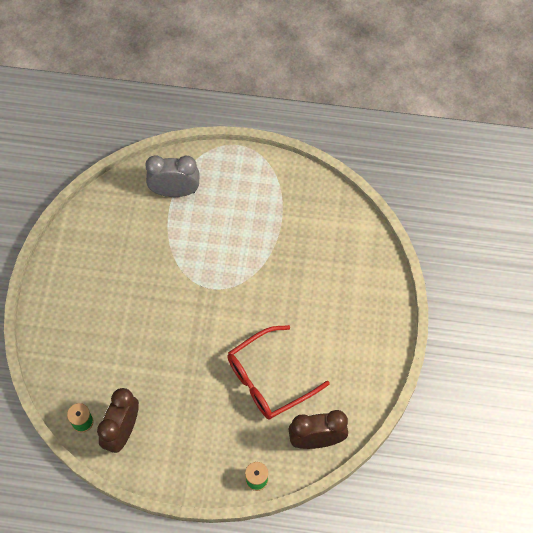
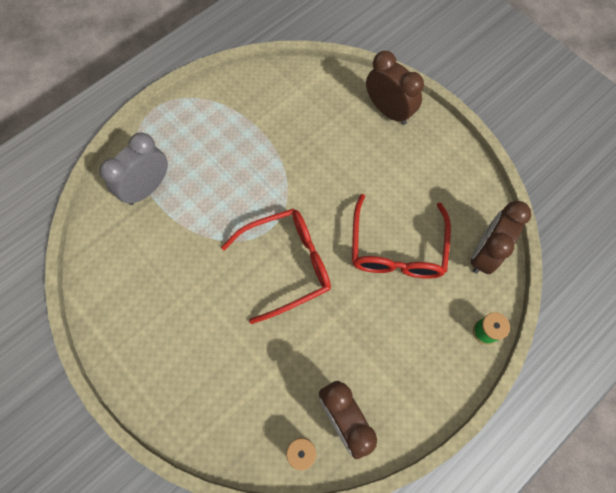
camera: 50 degrees left, 5 degrees up
(195, 318) = (286, 265): none -> red glasses
(375, 294) = (388, 111): none -> brown clock

